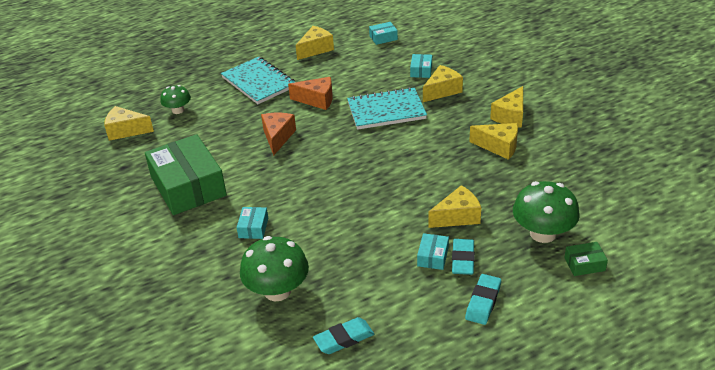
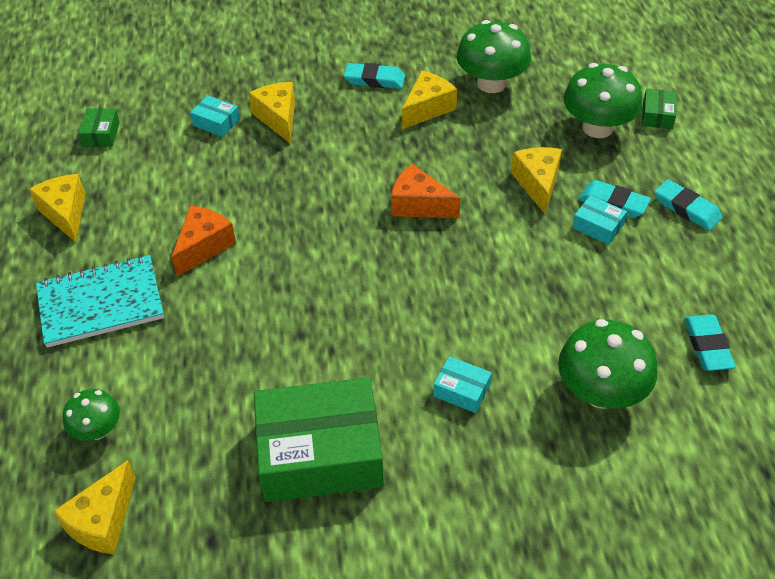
camera: 70 degrees left, 10 degrees up
(277, 137) = (266, 314): orange cheese -> orange cheese (419, 205)
(383, 38) = (101, 134): turquoise box -> green box
(386, 111) = (284, 182): turquoise notebook -> none
(510, 116) = (374, 79): yellow cheese -> turquoise eraser
(551, 168) = (491, 83): none -> green mushroom

